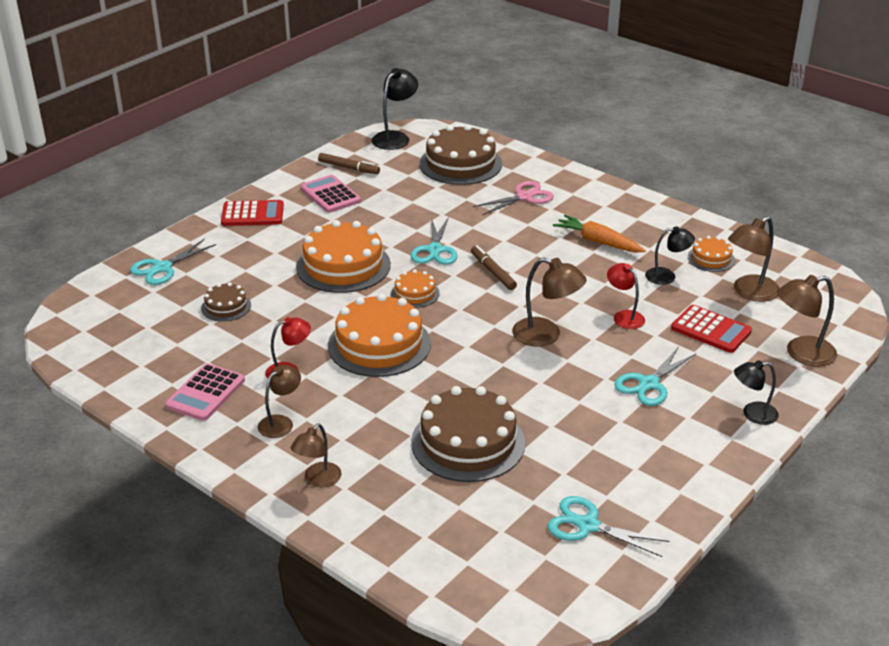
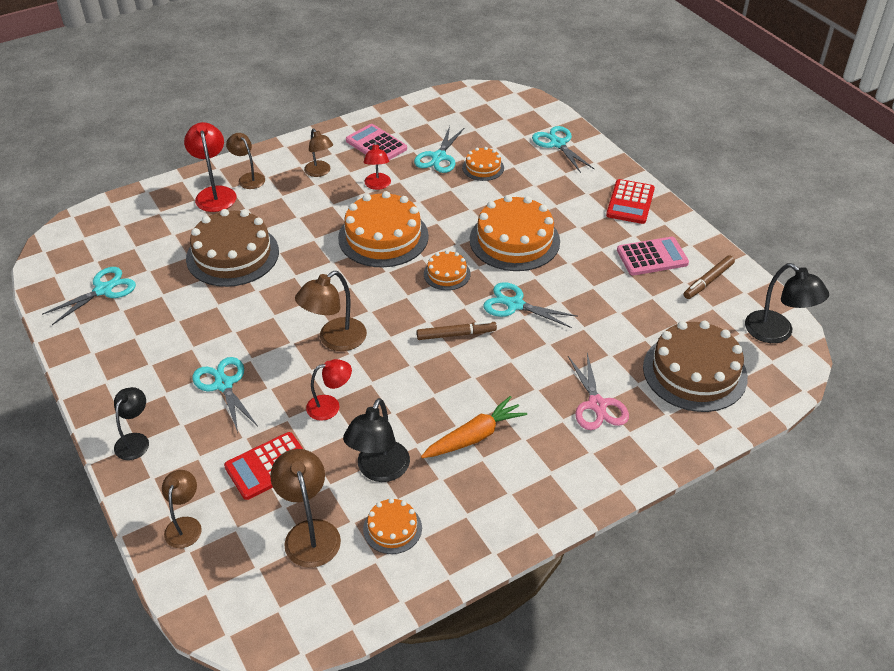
camera: 110 degrees right, 10 degrees up
(216, 340) = (439, 157): none -> turquoise scissors
(226, 306) = (483, 168): brown cake -> orange cake
(363, 499) = (215, 193): none -> red lamp
(667, 276) = (379, 470): black lamp -> black lamp, size x1.50
(801, 353) = (185, 525): brown lamp -> brown lamp, size x0.67

